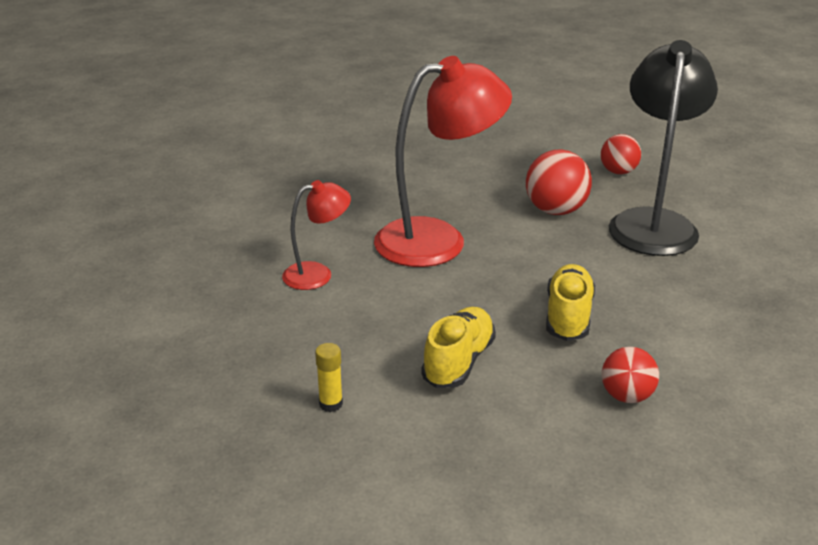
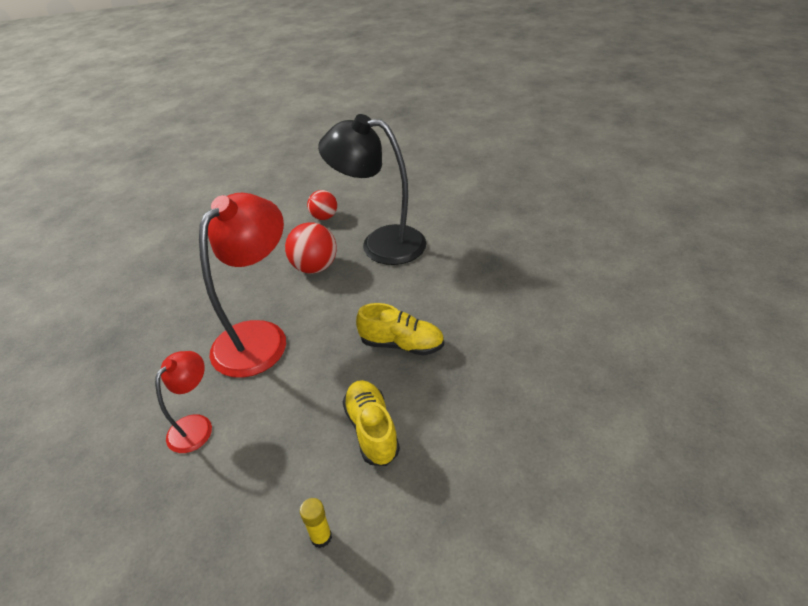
camera: 40 degrees left, 10 degrees up
(568, 316) = (401, 344): yellow shoe -> yellow shoe turned 135 degrees clockwise
(626, 396) = (490, 381): red ball -> none
(653, 223) = (380, 243): black lamp -> black lamp turned 45 degrees counterclockwise

